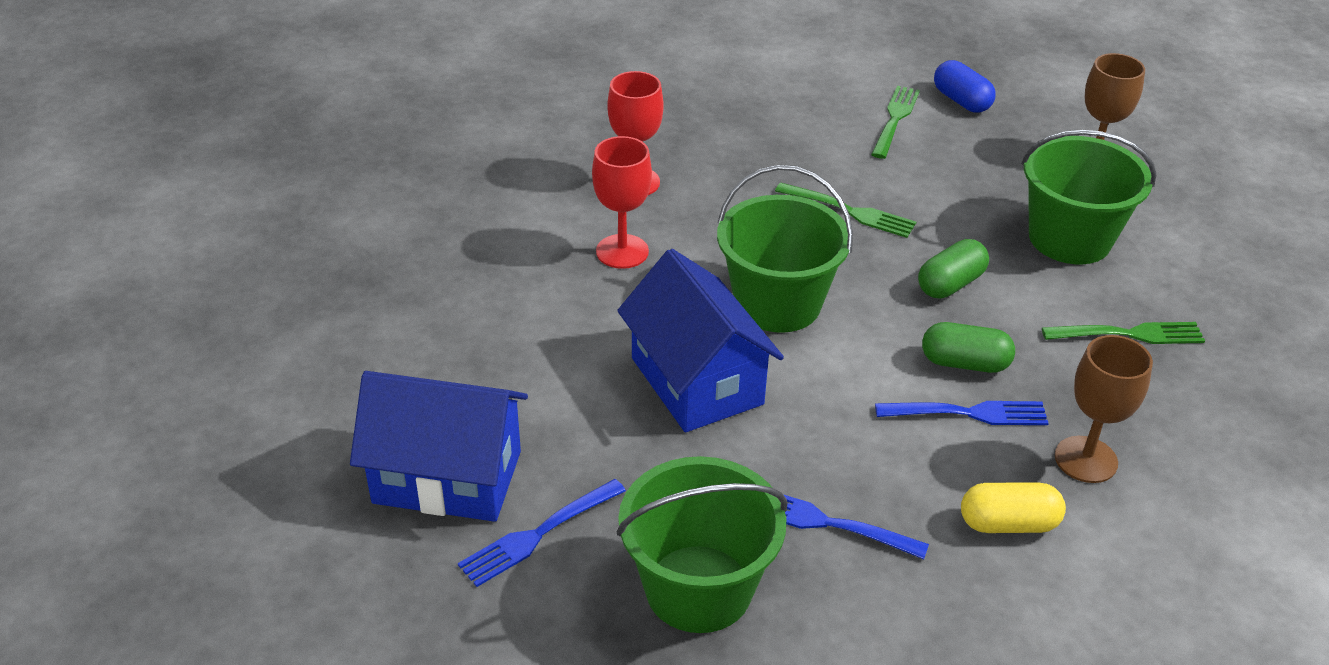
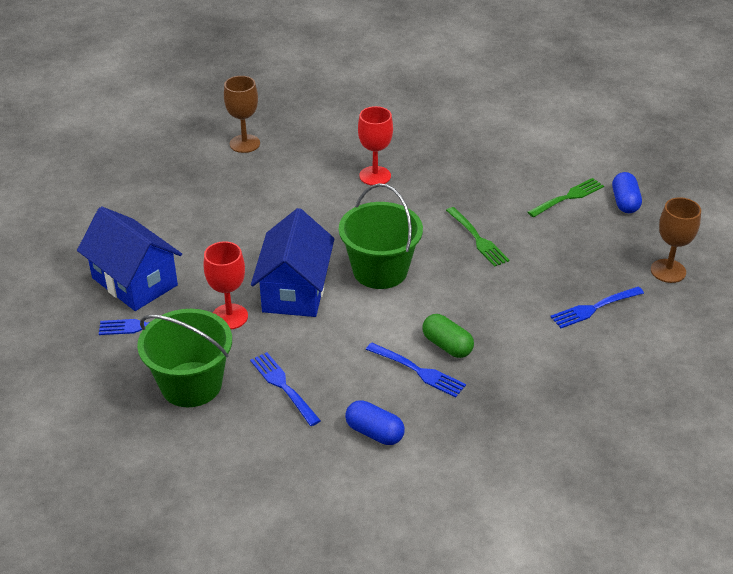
camera: 35 degrees right, 0 degrees up
(622, 251) = (328, 210): red goblet -> red goblet (229, 317)
(950, 284) = (489, 302): green capsule -> none
(1008, 523) = (374, 432): yellow capsule -> blue capsule
(1069, 238) = (594, 308): green bucket -> blue fork
(1086, 459) = (455, 424): brown goblet -> brown goblet (244, 144)
(1128, 334) = (563, 374): green fork -> none

